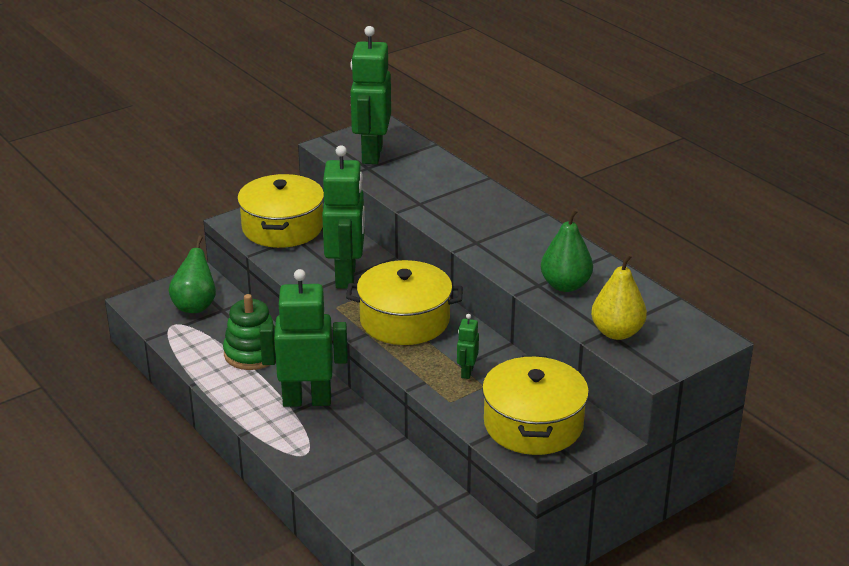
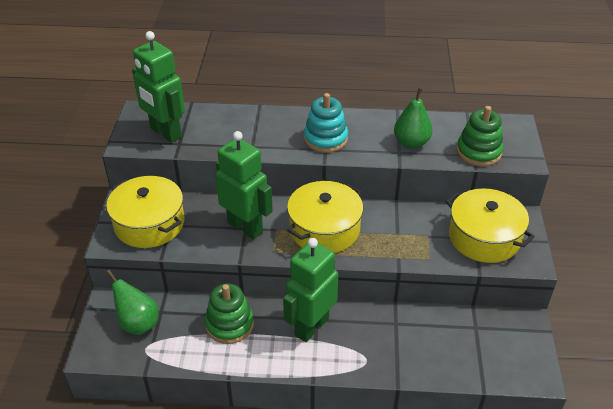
camera: 50 degrees left, 10 degrees up
(467, 372) = (407, 234): green robot -> none
(492, 235) = (325, 139): none -> turquoise stacking toy
(617, 332) = (478, 152): yellow pear -> green stacking toy

